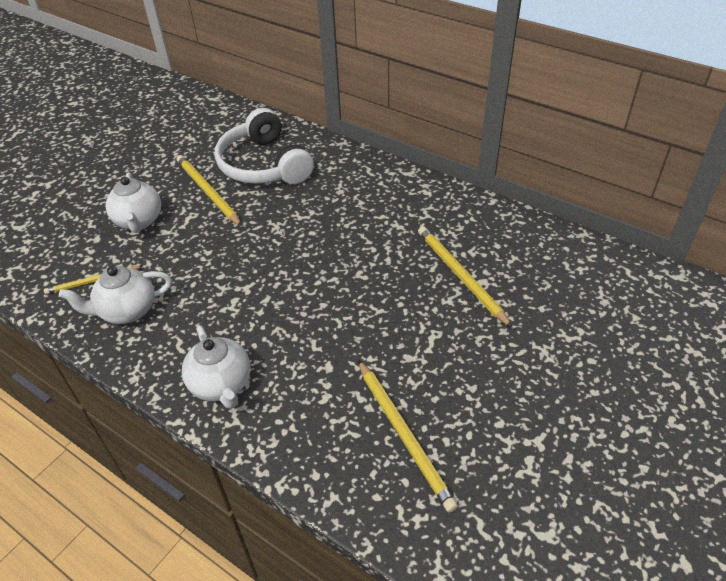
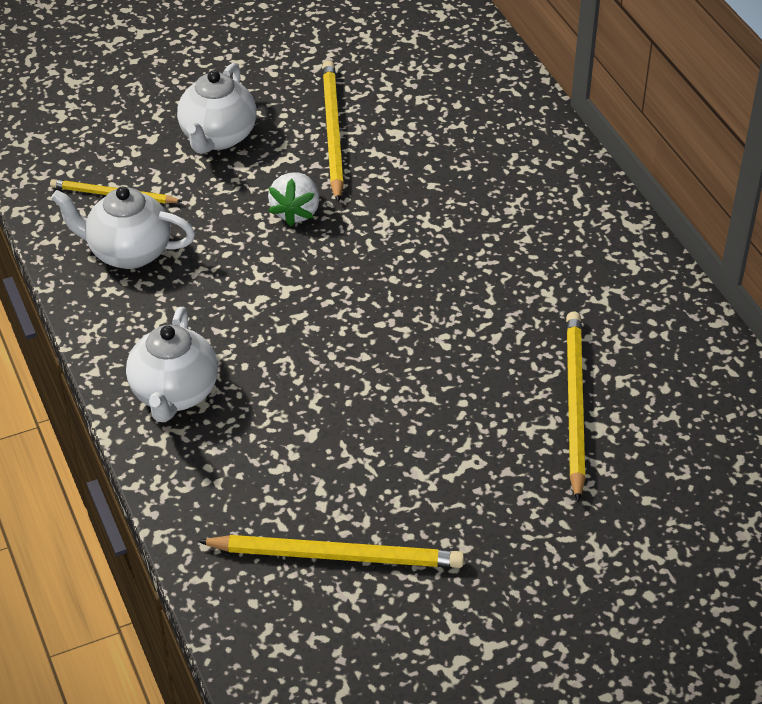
camera: 30 degrees right, 0 degrees up
(219, 242) = (296, 212): none -> white strawberry
(263, 165) = (435, 123): white headphones -> none
(404, 435) = (336, 556): yellow pencil -> yellow pencil turned 90 degrees counterclockwise

